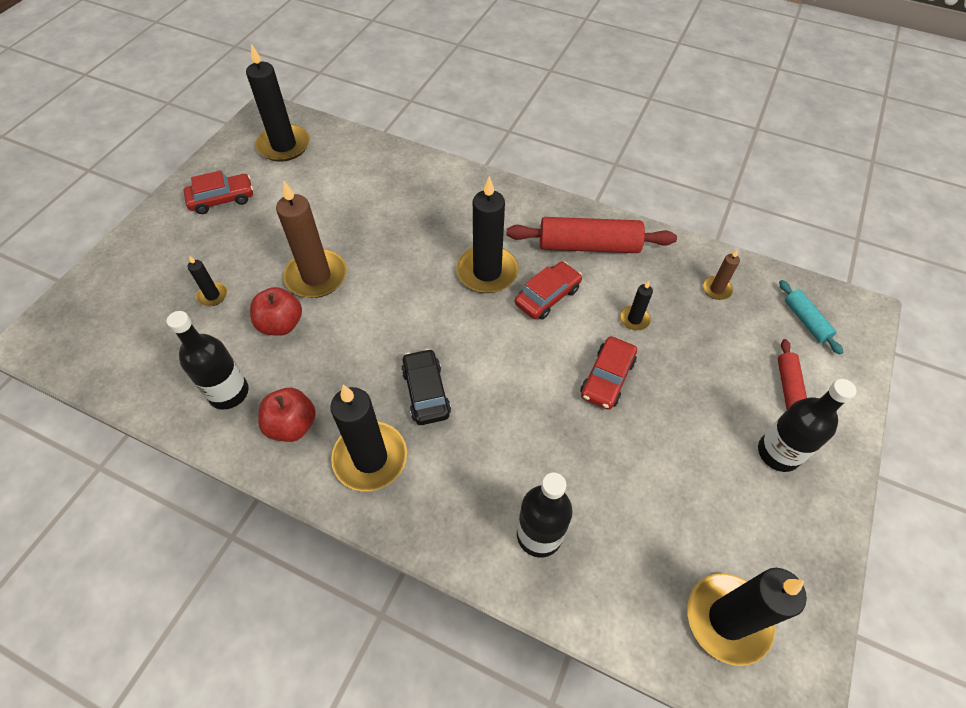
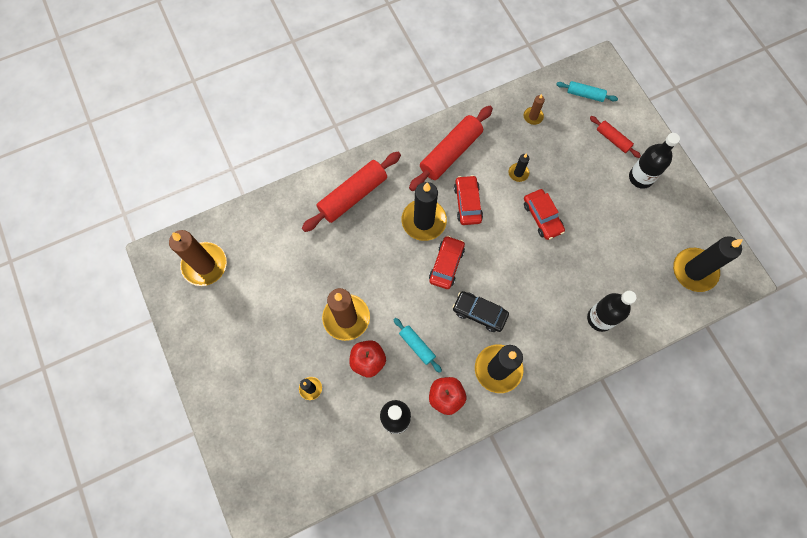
camera: 50 degrees left, 15 degrees up
(222, 199) = (224, 335): red car -> red car (446, 265)
(284, 146) = (204, 265): black candle -> brown candle
(334, 357) = (417, 346): none -> turquoise rolling pin
(456, 201) = (353, 196): none -> red rolling pin

